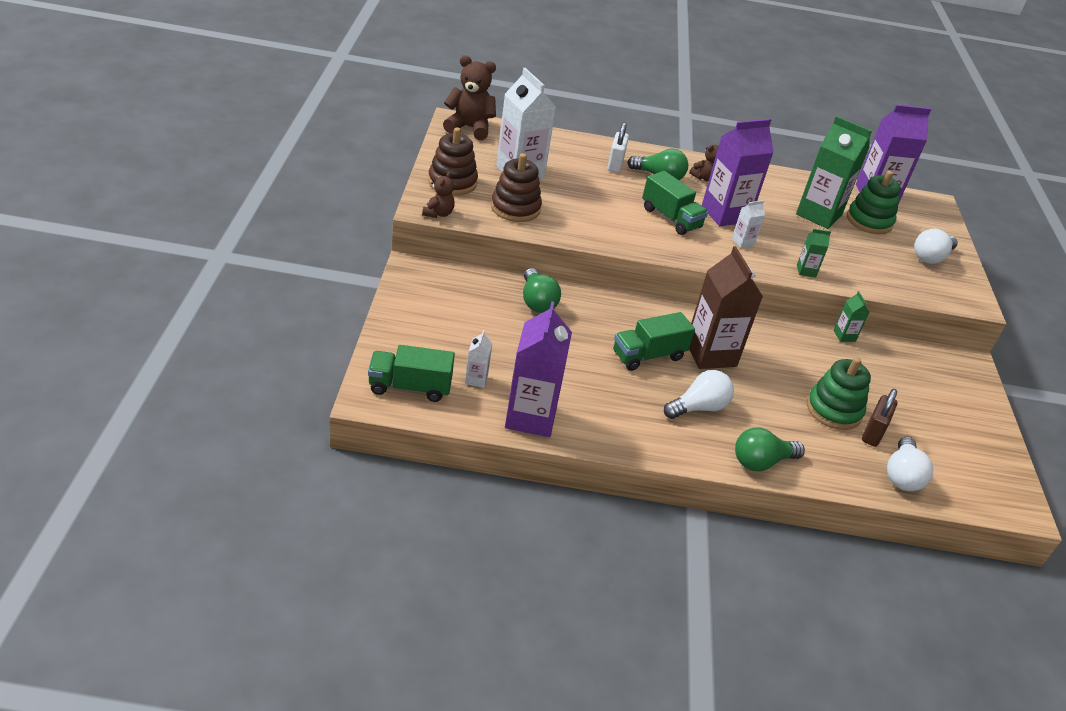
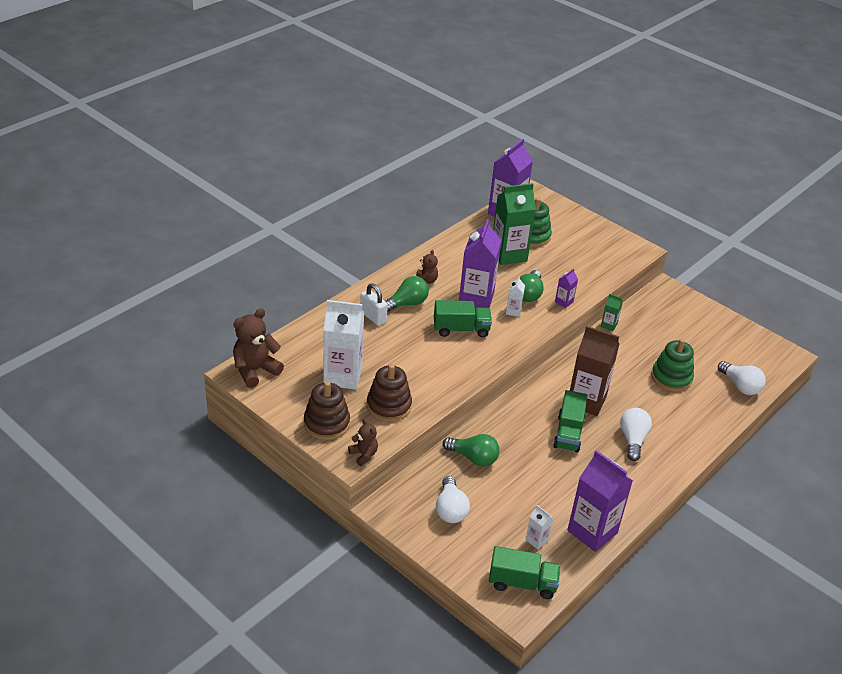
camera: 50 degrees left, 0 degrees up
(410, 387) = (522, 583): green truck -> green truck turned 120 degrees counterclockwise
(761, 462) = (696, 441): green light bulb -> green light bulb (529, 294)
(806, 271) = (564, 302): green carton -> purple carton
(873, 433) = (700, 374): brown padlock -> none
(931, 257) = (587, 236): white light bulb -> white light bulb (450, 509)

